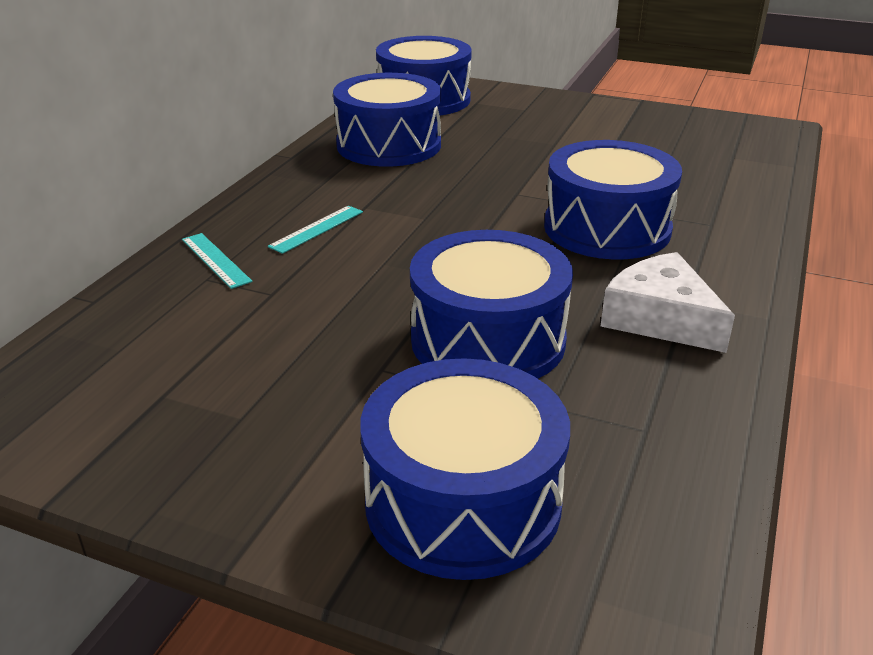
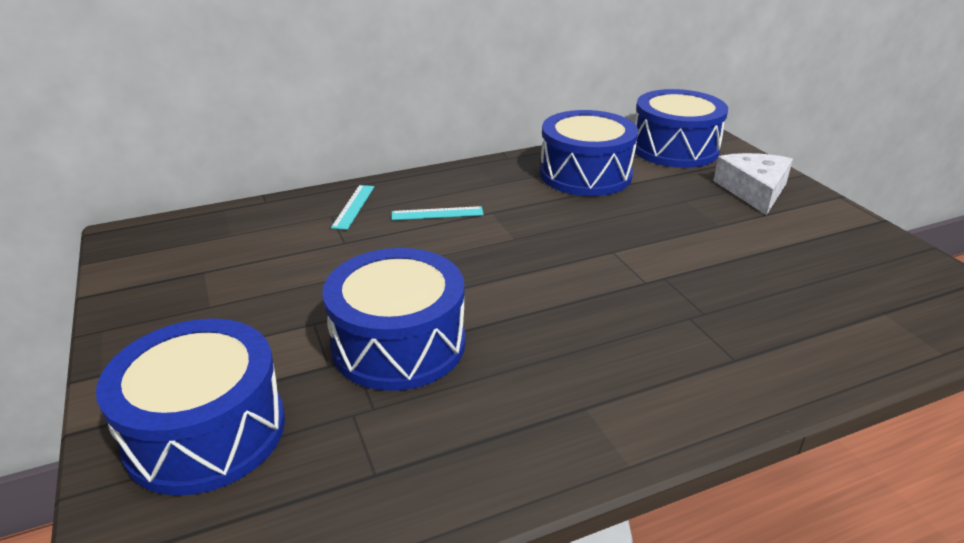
camera: 45 degrees right, 0 degrees up
(607, 228) = (632, 313): blue drum -> none
(660, 318) = (538, 406): white cheese -> white cheese (754, 191)

